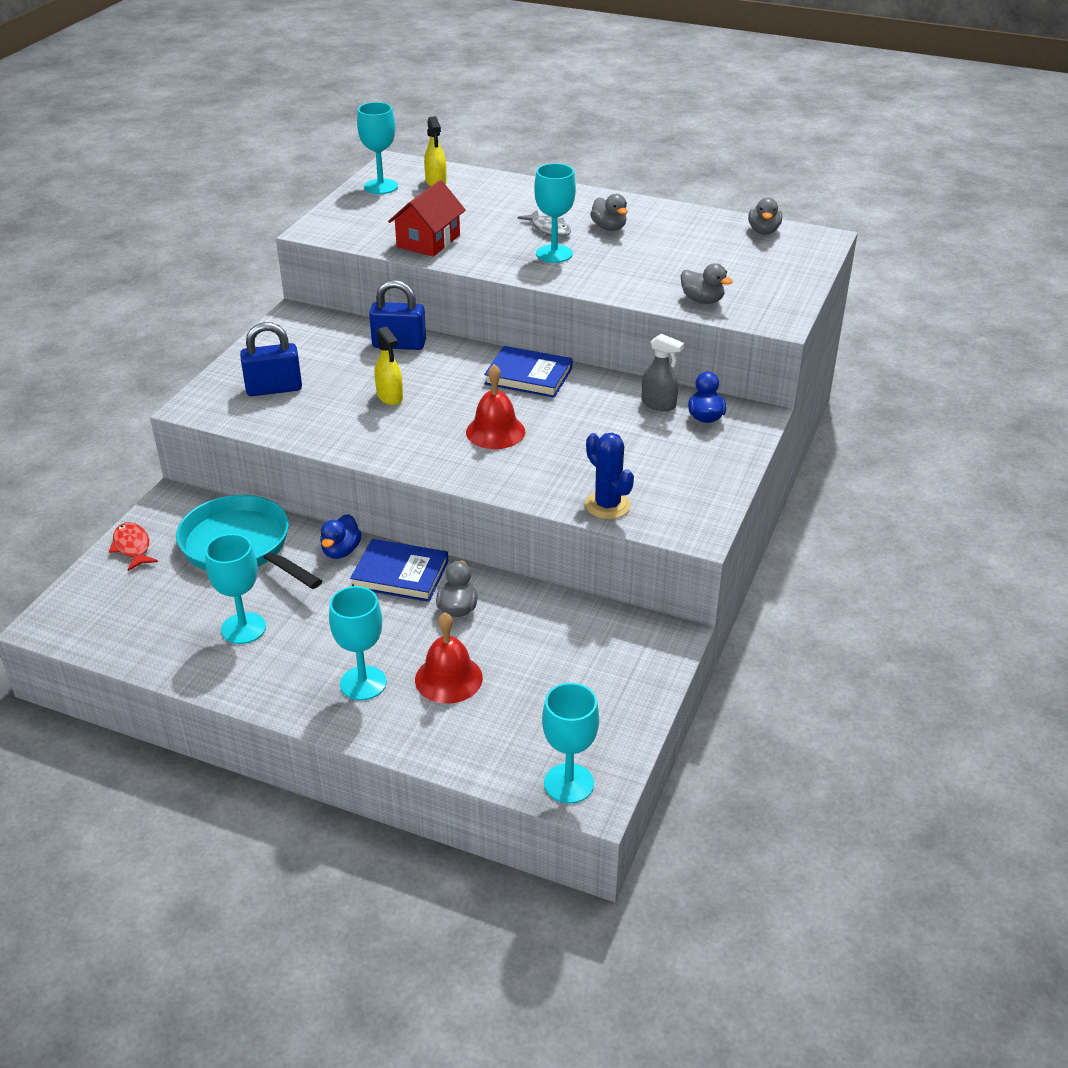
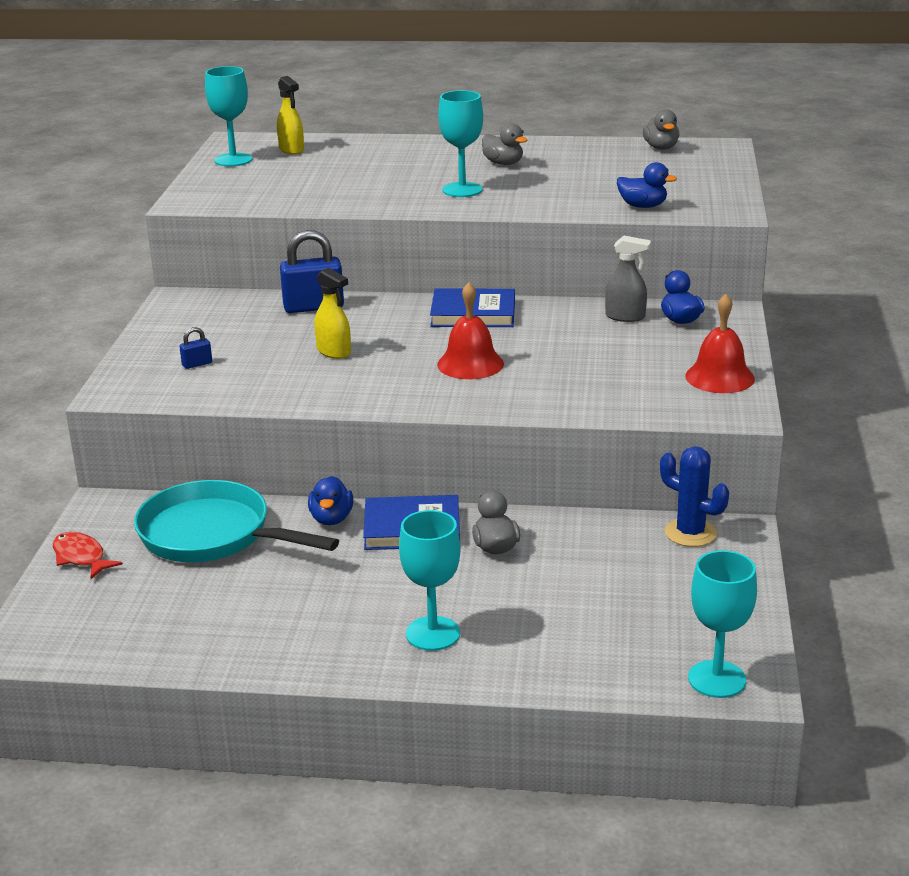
camera: 15 degrees left, 10 degrees down
(243, 628) = (262, 609): turquoise goblet -> none
(274, 389) = (197, 364): blue padlock -> blue padlock, size x0.46
(428, 241) = (319, 196): red house -> none
(448, 678) = (525, 611): red bell -> red bell (719, 377)
(549, 229) = (441, 172): grey fish -> none
(607, 505) = (632, 406): blue cactus -> blue cactus (690, 533)
(702, 300) = (643, 206): grey duck -> blue duck

